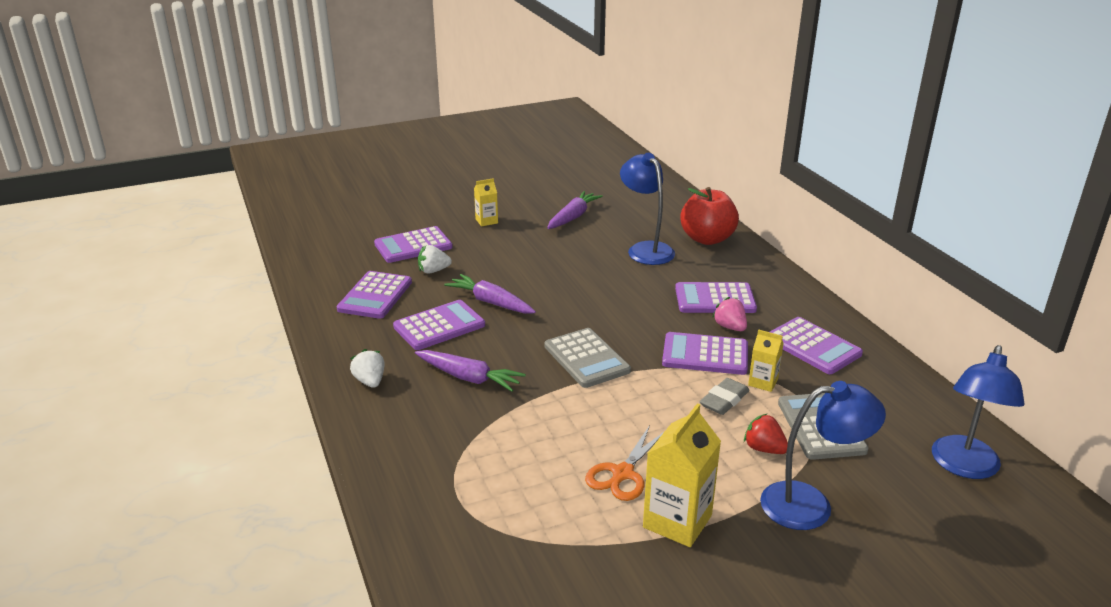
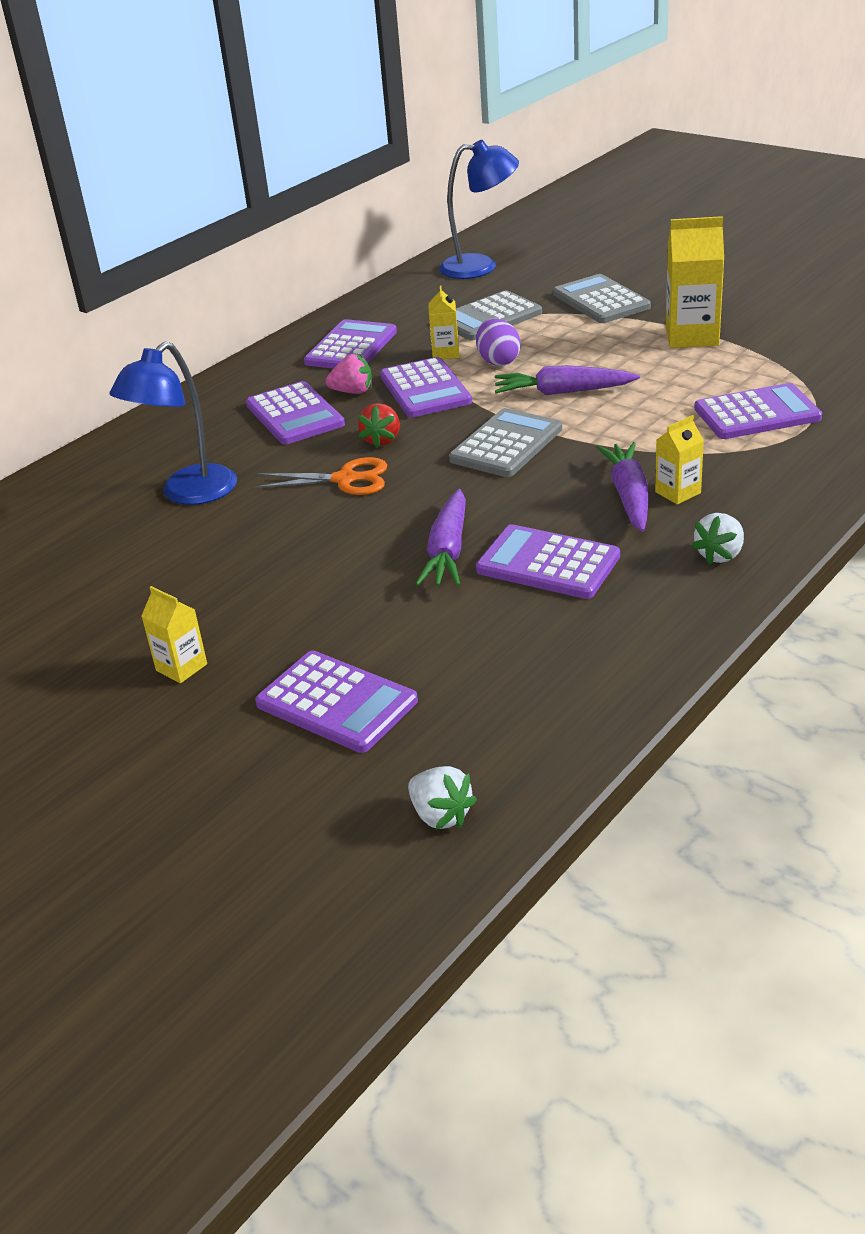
camera: 115 degrees left, 5 degrees up
(375, 296) = (530, 656): purple calculator -> purple calculator (757, 413)
(433, 271) = (404, 639): white strawberry -> white strawberry (440, 815)
(449, 397) = (678, 492): none -> yellow carton
(573, 217) = (110, 588): purple carrot -> purple carrot (563, 392)
(622, 474) = (667, 371): orange scissors -> orange scissors (346, 479)
(707, 239) = (123, 462): red apple -> none
(724, 400) = (498, 361): grey eraser -> purple egg
(730, 327) = (352, 392): pink strawberry -> pink strawberry turned 120 degrees counterclockwise
(764, 449) = (551, 330): red strawberry -> red strawberry (382, 440)
(811, 505) = (601, 301): blue lamp -> grey calculator

